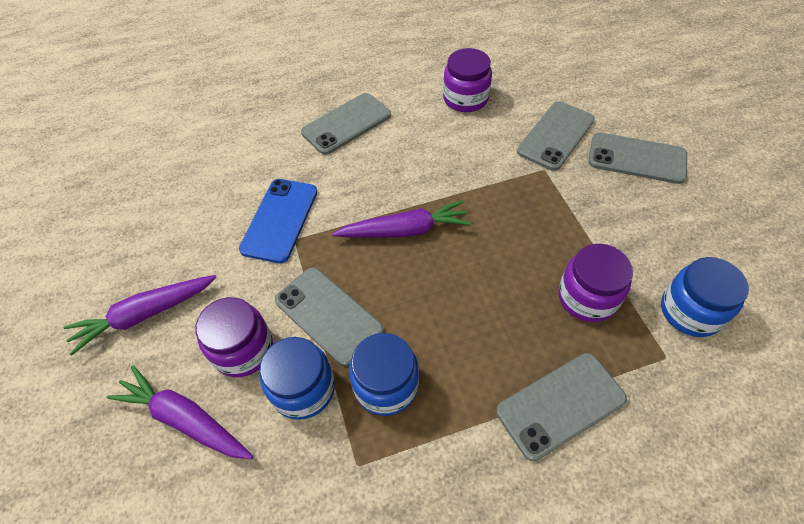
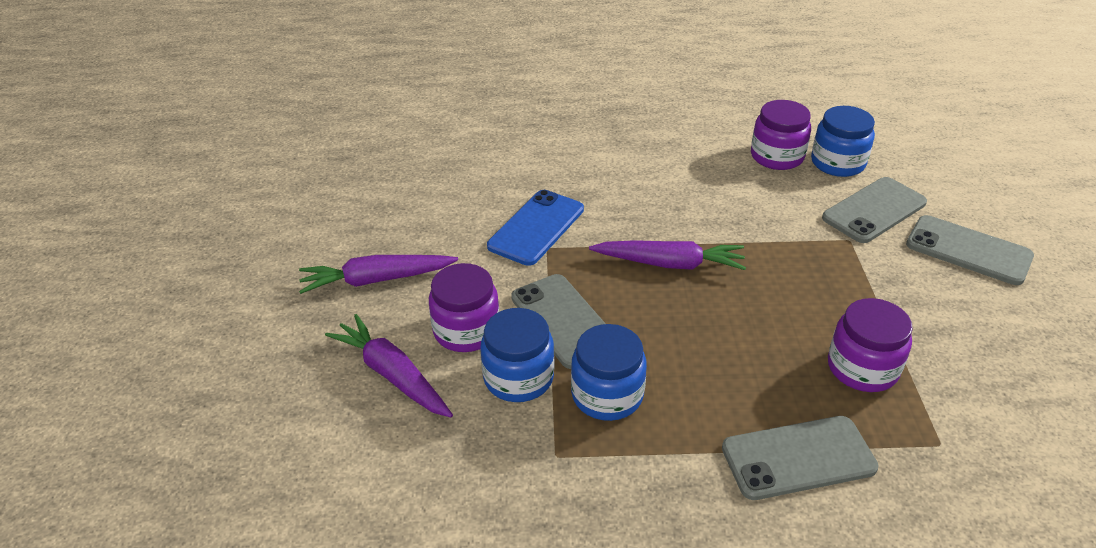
camera: 15 degrees right, 15 degrees down
(346, 124) = (633, 156): grey phone -> none
(690, 311) = (986, 408): blue jar -> blue jar (837, 163)

